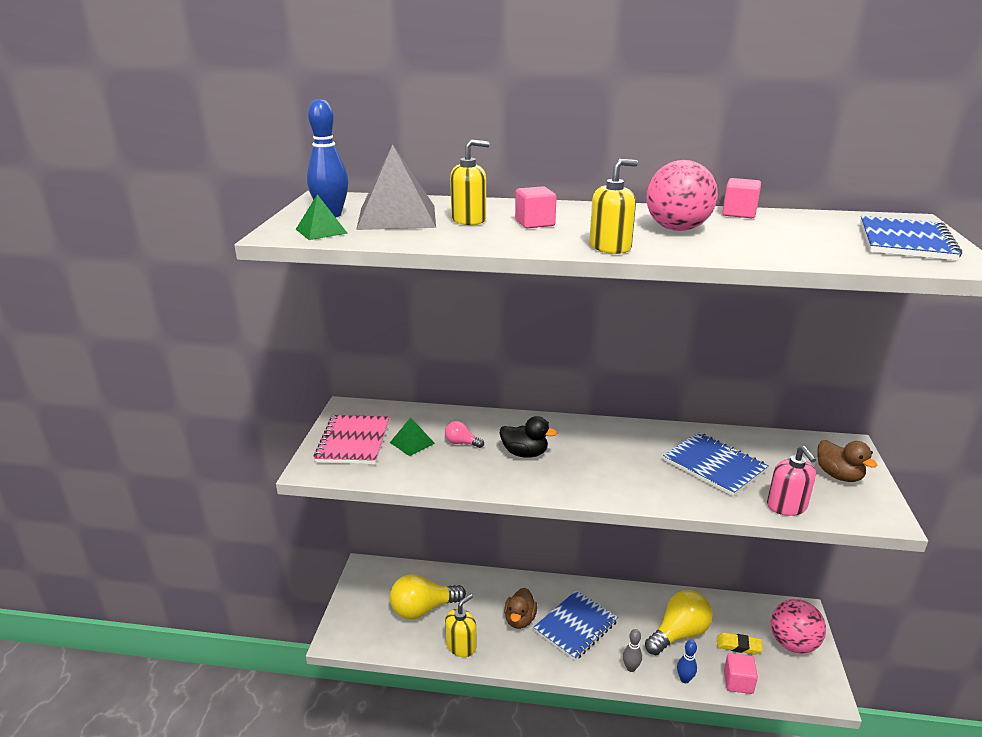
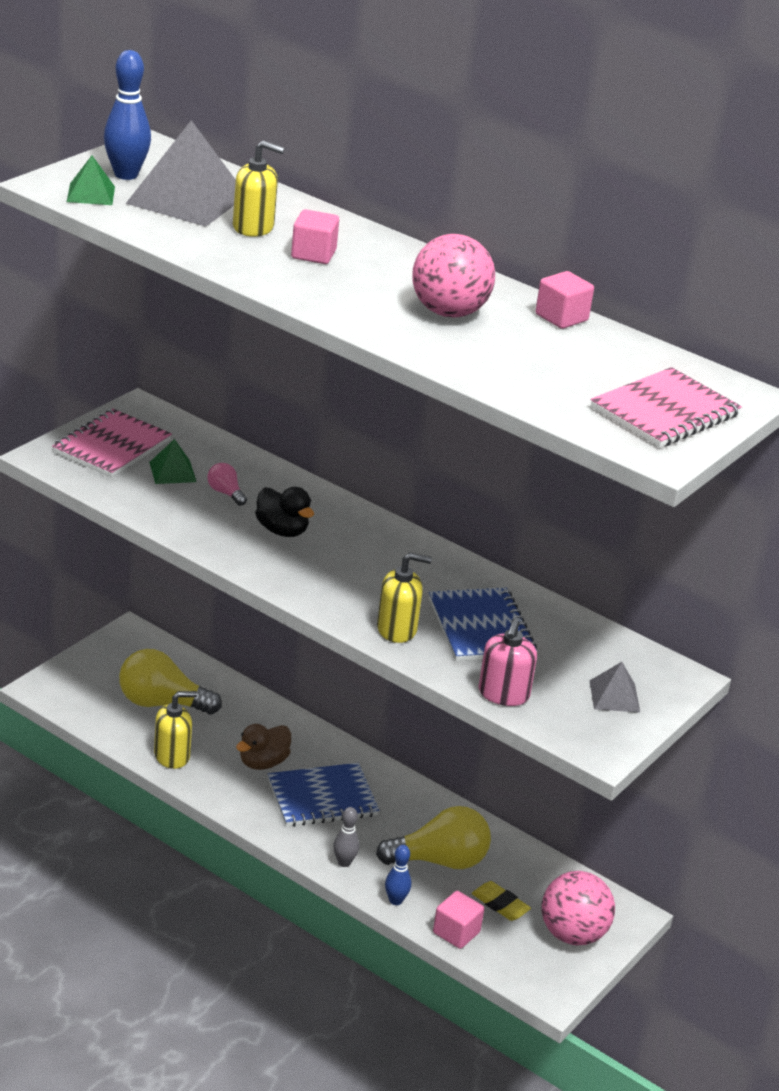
camera: 25 degrees right, 5 degrees up
(610, 247) = (337, 309): yellow soap dispenser -> yellow soap dispenser (397, 629)
(838, 475) = (614, 696): brown duck -> grey pyramid
(905, 241) = (665, 412): blue notebook -> pink notebook

